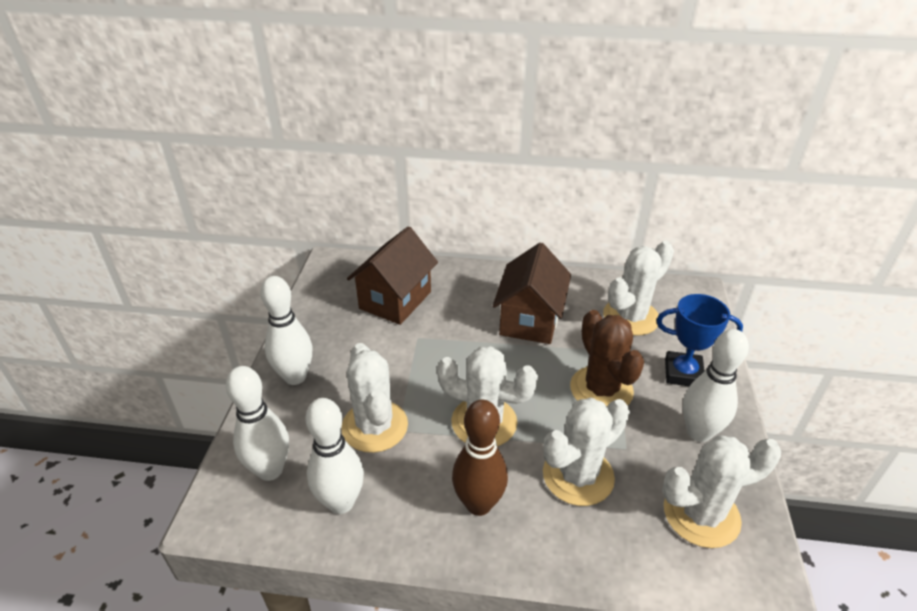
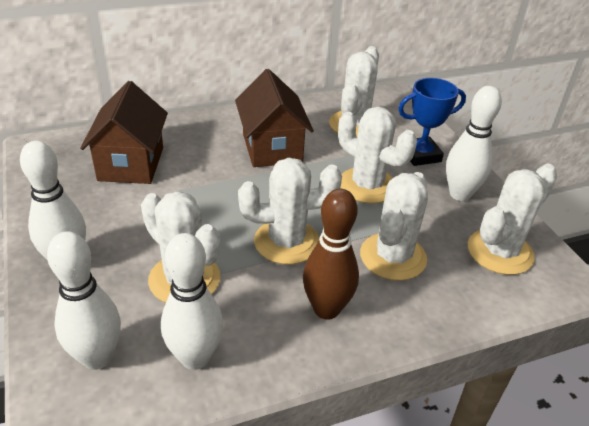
camera: 30 degrees left, 0 degrees up
(601, 389) = (367, 185): brown cactus -> white cactus

